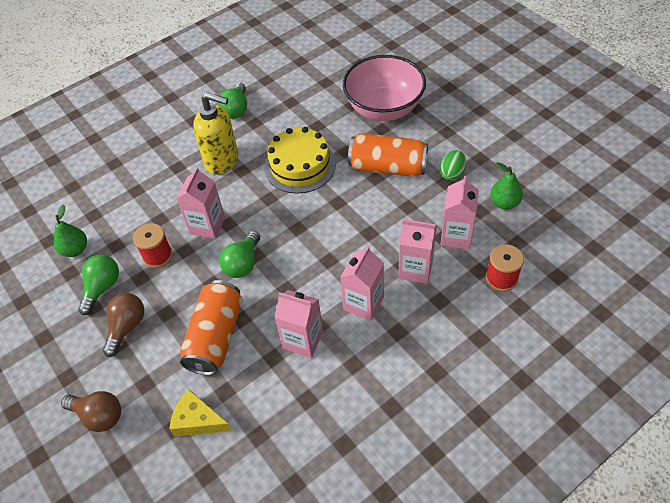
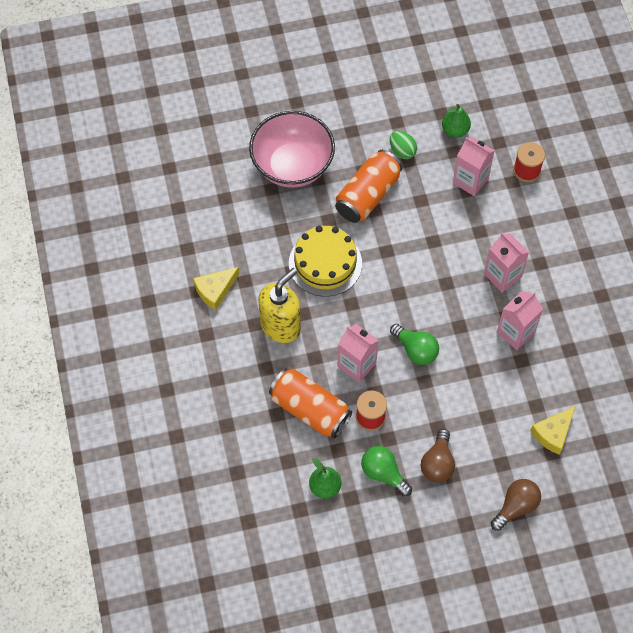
camera: 70 degrees left, 10 degrees up
(127, 327) = (437, 463): brown light bulb -> brown light bulb turned 120 degrees counterclockwise
(216, 336) = (481, 396): orange can -> orange can (310, 410)
(236, 109) = (215, 290): green light bulb -> yellow cheese
(415, 269) = (488, 224): pink carton -> none

